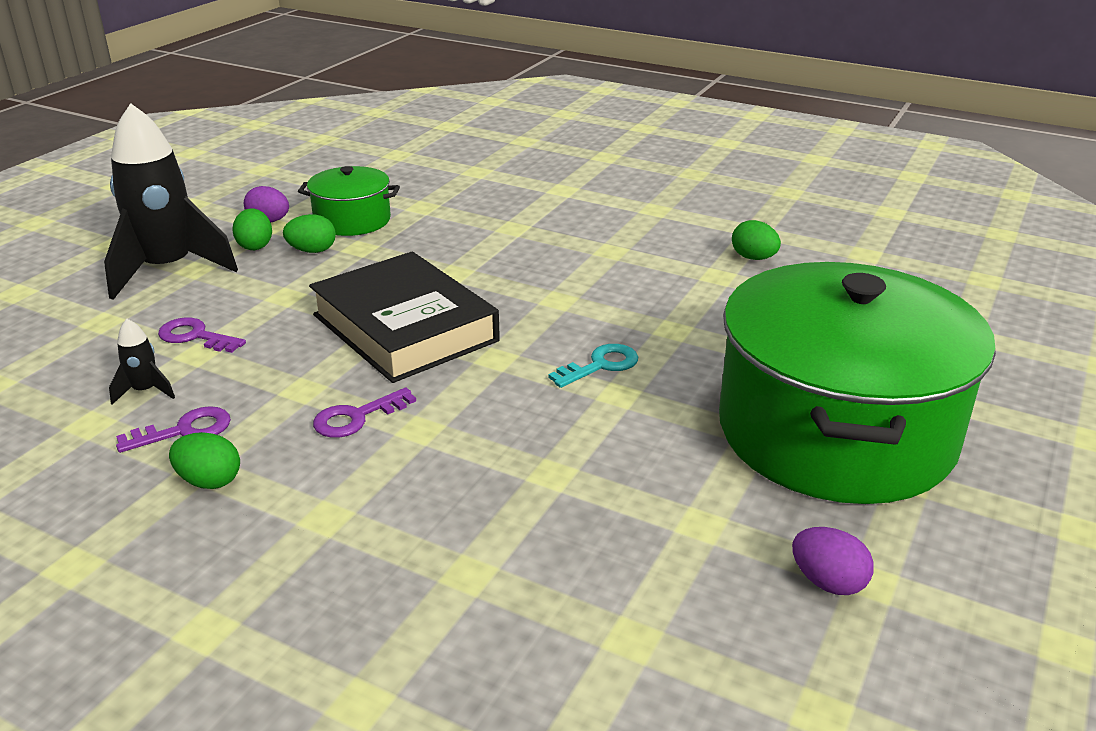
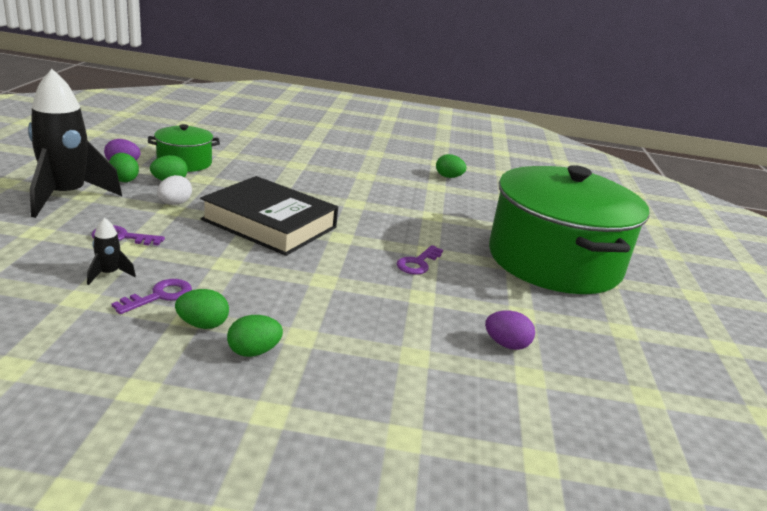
camera: 25 degrees left, 5 degrees down
(247, 532) = (253, 352): none -> green egg
(296, 287) = (174, 203): none -> white egg
(356, 417) = (277, 277): purple key -> purple key (418, 263)
(601, 365) = (406, 237): turquoise key -> none
(828, 582) = (604, 333): purple egg -> purple egg (506, 344)

